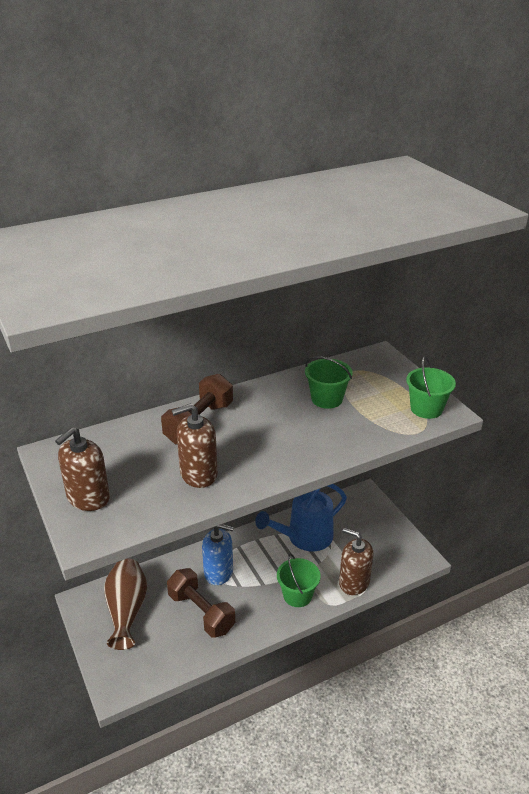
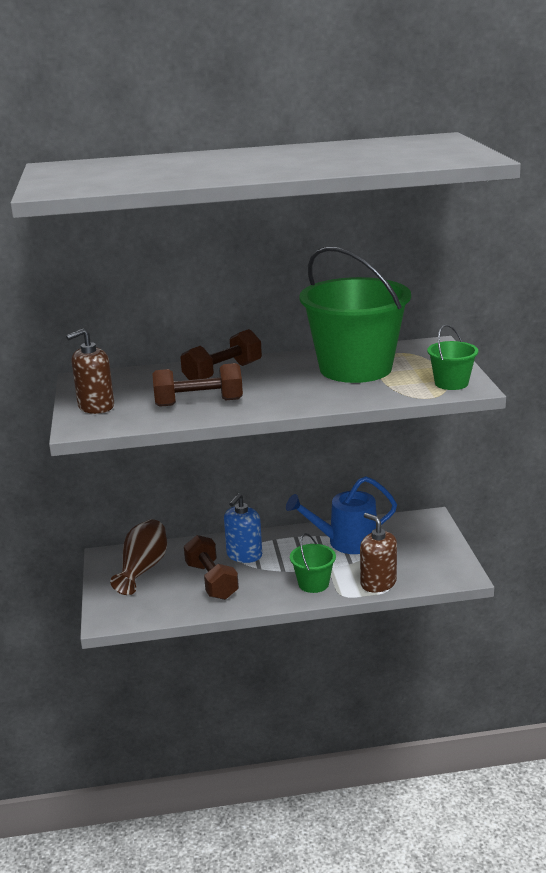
camera: 20 degrees right, 10 degrees down
(198, 474) = (199, 402): brown soap dispenser -> brown dumbbell
(218, 572) = (244, 555): blue soap dispenser -> blue soap dispenser turned 90 degrees clockwise
(326, 399) = (355, 368): green bucket -> green bucket, size x2.28

